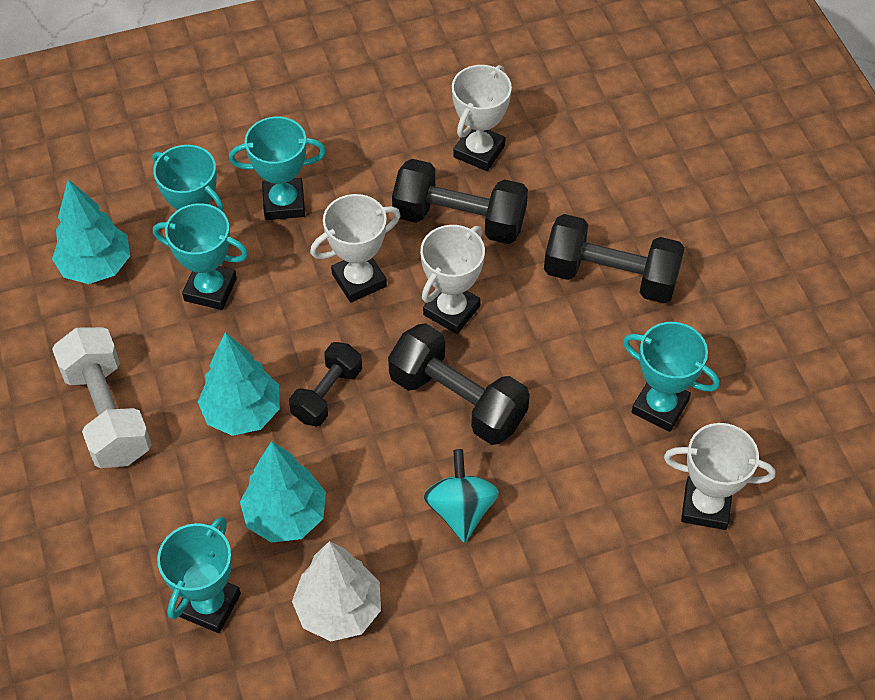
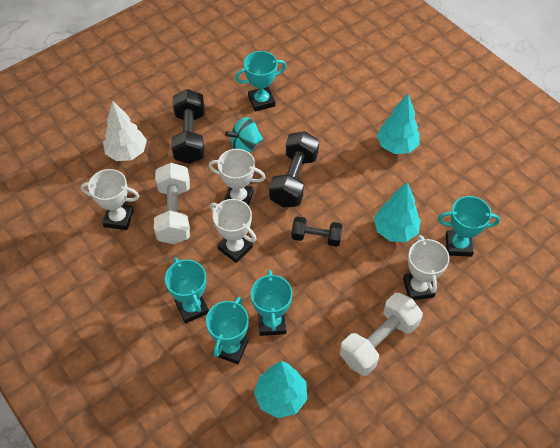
camera: 110 degrees left, 0 degrees up
(242, 412) = (346, 273): turquoise tree -> turquoise tree (396, 146)
(339, 610) = (430, 191): white tree -> white tree (127, 153)
(459, 220) = (174, 213): black dumbbell -> white dumbbell
(460, 510) = (354, 161): turquoise spinning top -> turquoise spinning top (245, 146)
(660, 406) = (261, 101): turquoise trophy -> turquoise trophy turned 60 degrees clockwise
(706, 506) = (307, 75): white trophy -> white trophy (418, 287)

